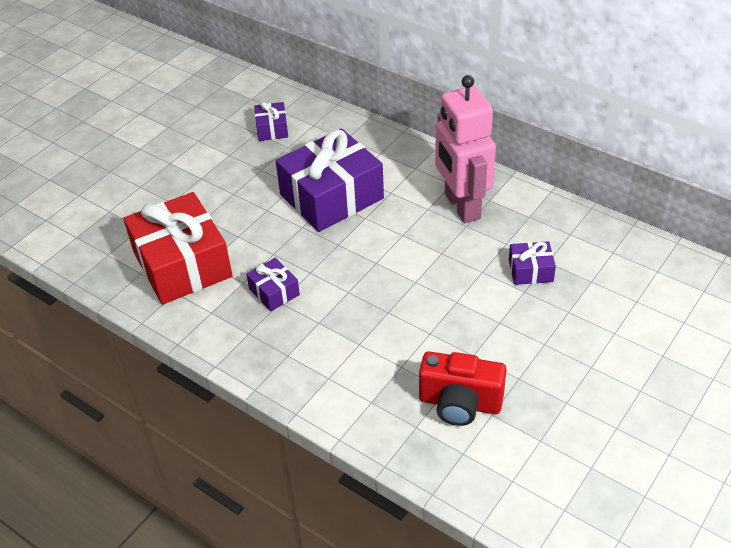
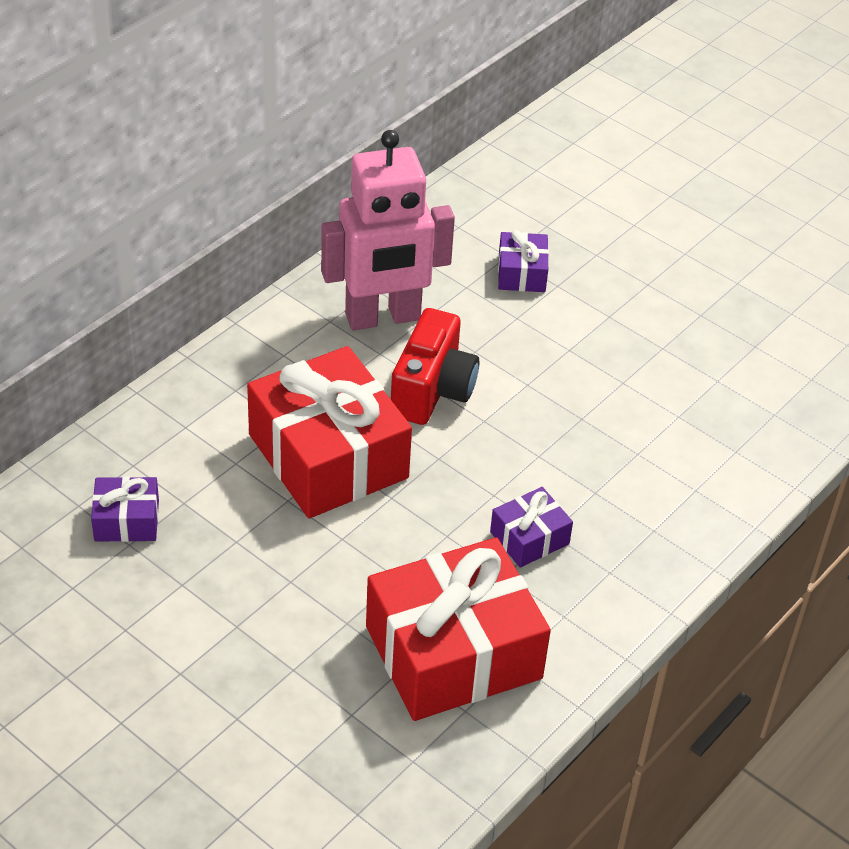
camera: 90 degrees left, 0 degrees up
(331, 196) = (328, 456): purple gift -> red gift
(460, 403) = (738, 370): red camera -> red camera (432, 390)

